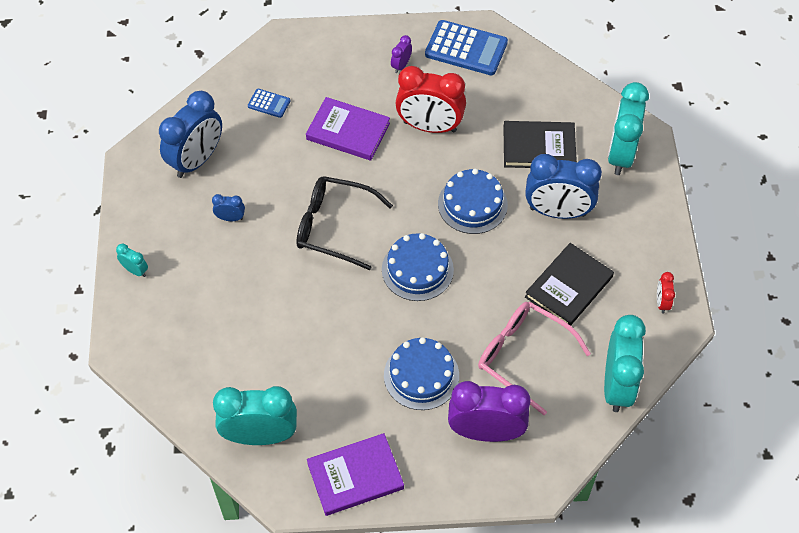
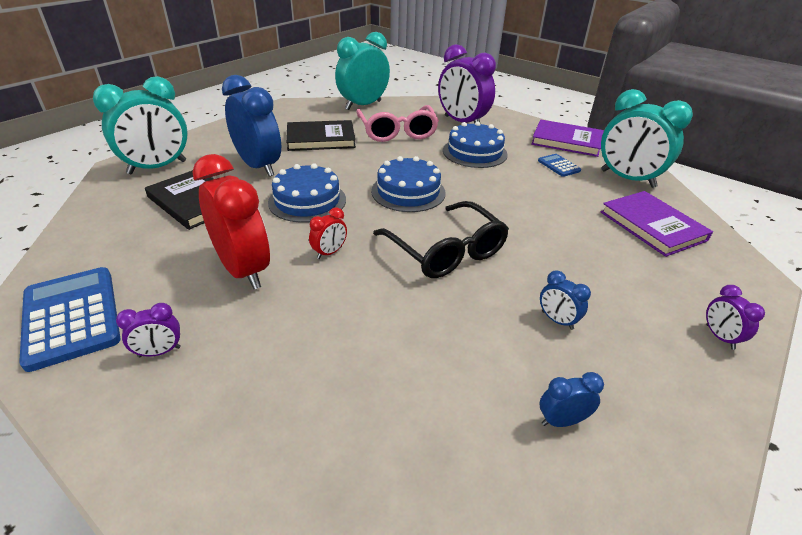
camera: 140 degrees left, 20 degrees down
(135, 270) = (719, 337): turquoise clock -> purple clock
(197, 160) = (561, 420): blue clock -> blue clock, size x0.44
(269, 103) = (380, 432): blue calculator -> blue calculator (558, 166)
(348, 131) = (326, 321): purple book -> purple book (652, 226)
(661, 302) = (283, 113): red clock -> red clock (329, 253)

